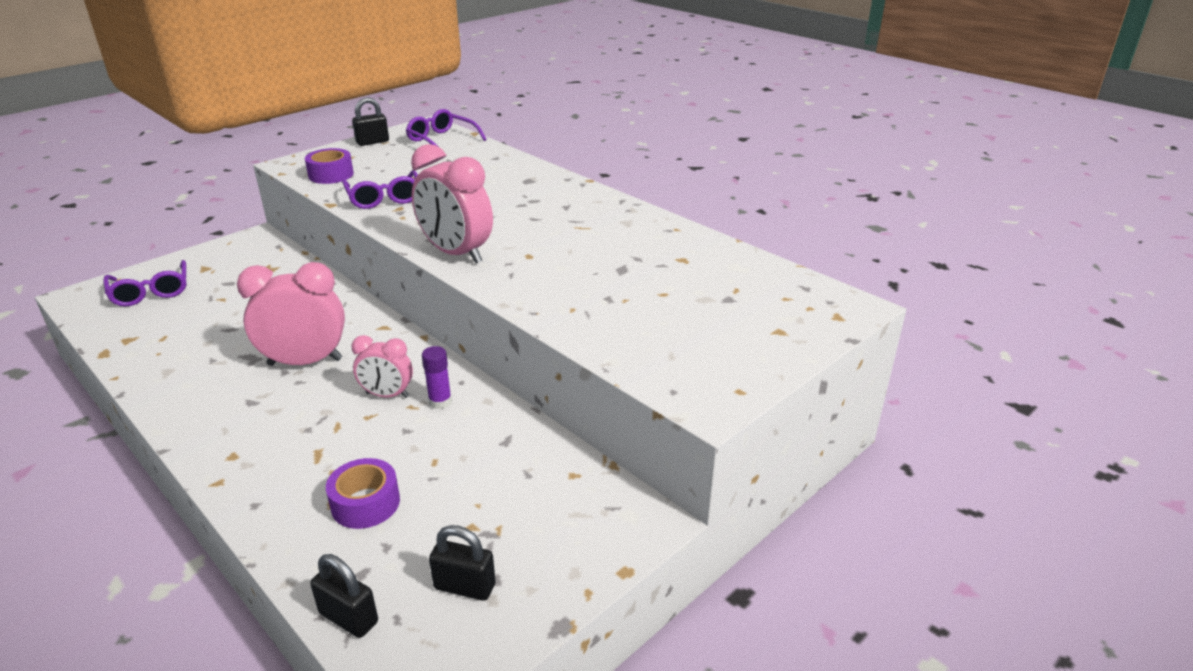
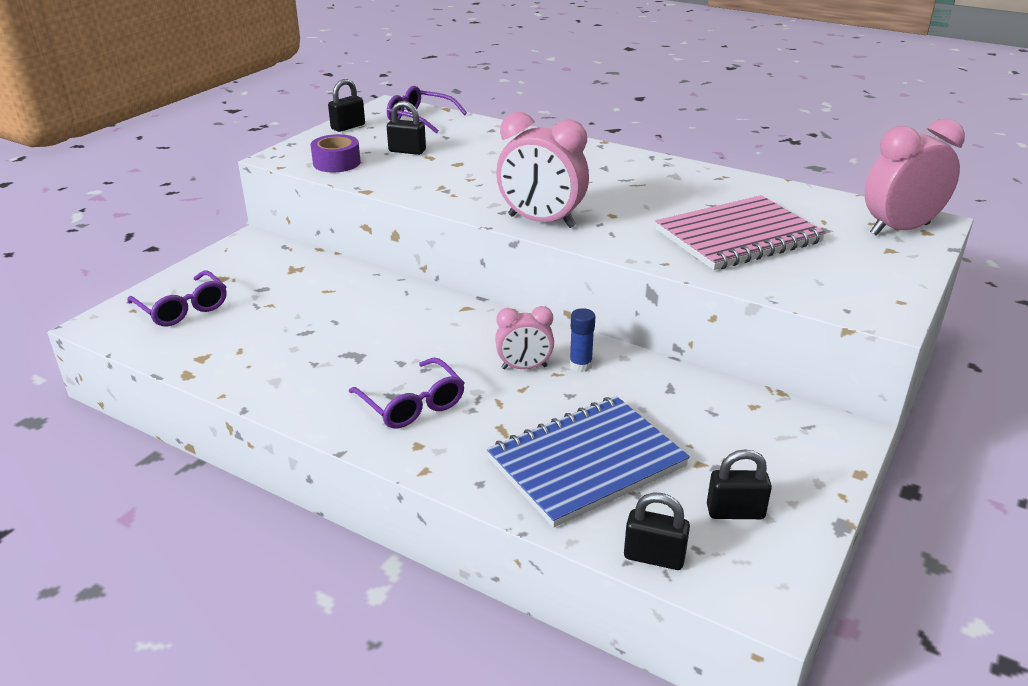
camera: 15 degrees left, 0 degrees up
(305, 362) = (415, 351): pink clock -> pink clock (899, 229)
(365, 503) = (586, 462): purple tape -> blue notebook
(384, 198) = (416, 179): purple glasses -> purple glasses (412, 404)
(401, 170) = (407, 151): none -> black padlock
(440, 402) = (580, 365): purple glue stick -> blue glue stick
(631, 295) = (738, 237): none -> pink notebook

